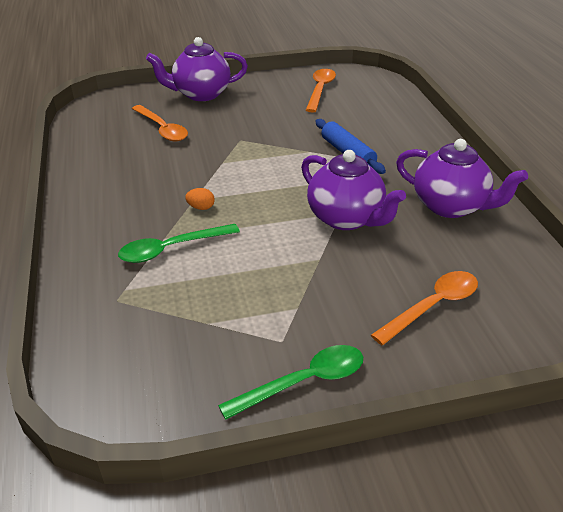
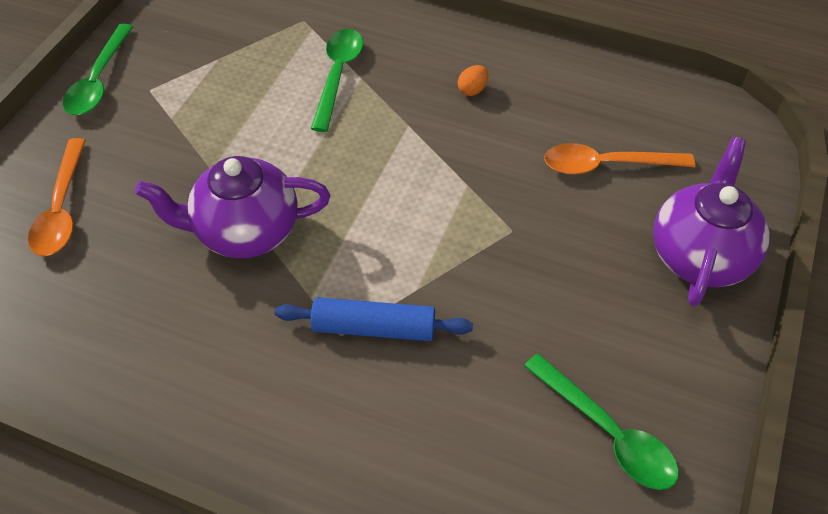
camera: 125 degrees right, 15 degrees up
(201, 207) = (386, 124): orange egg -> orange egg (472, 90)
(320, 90) = (608, 432): orange spoon -> green spoon
(450, 206) = (159, 351): purple teapot -> none

